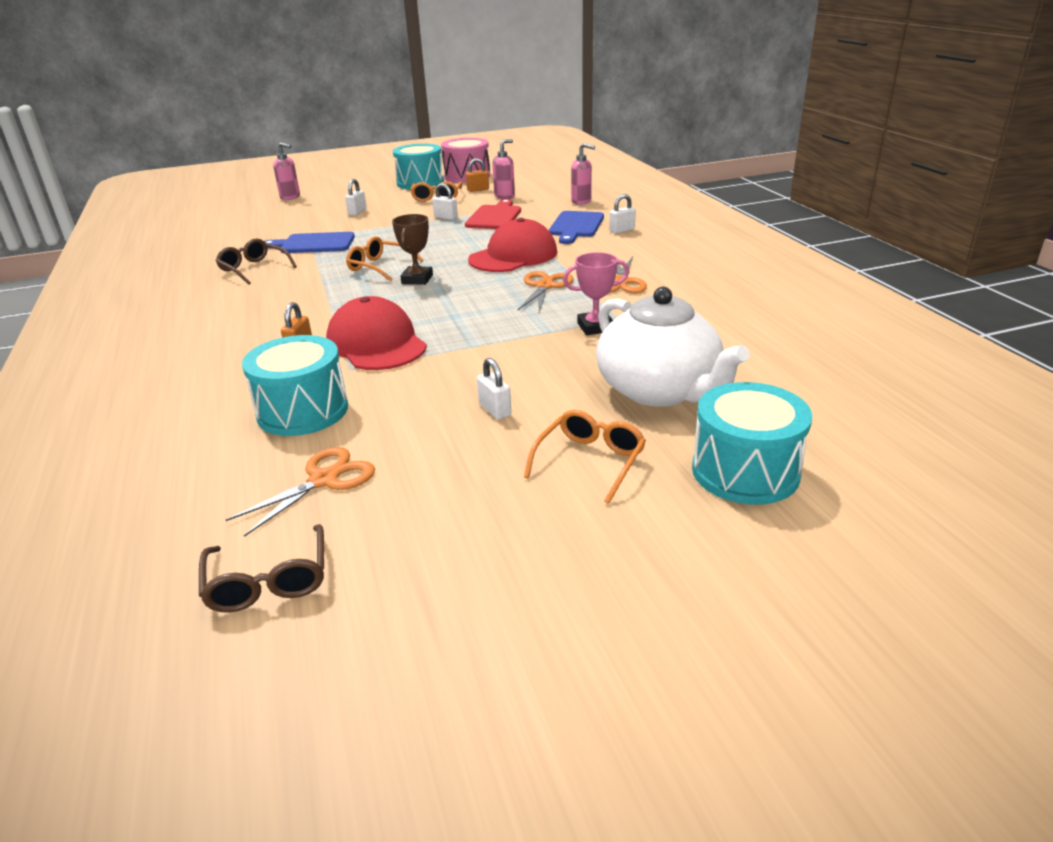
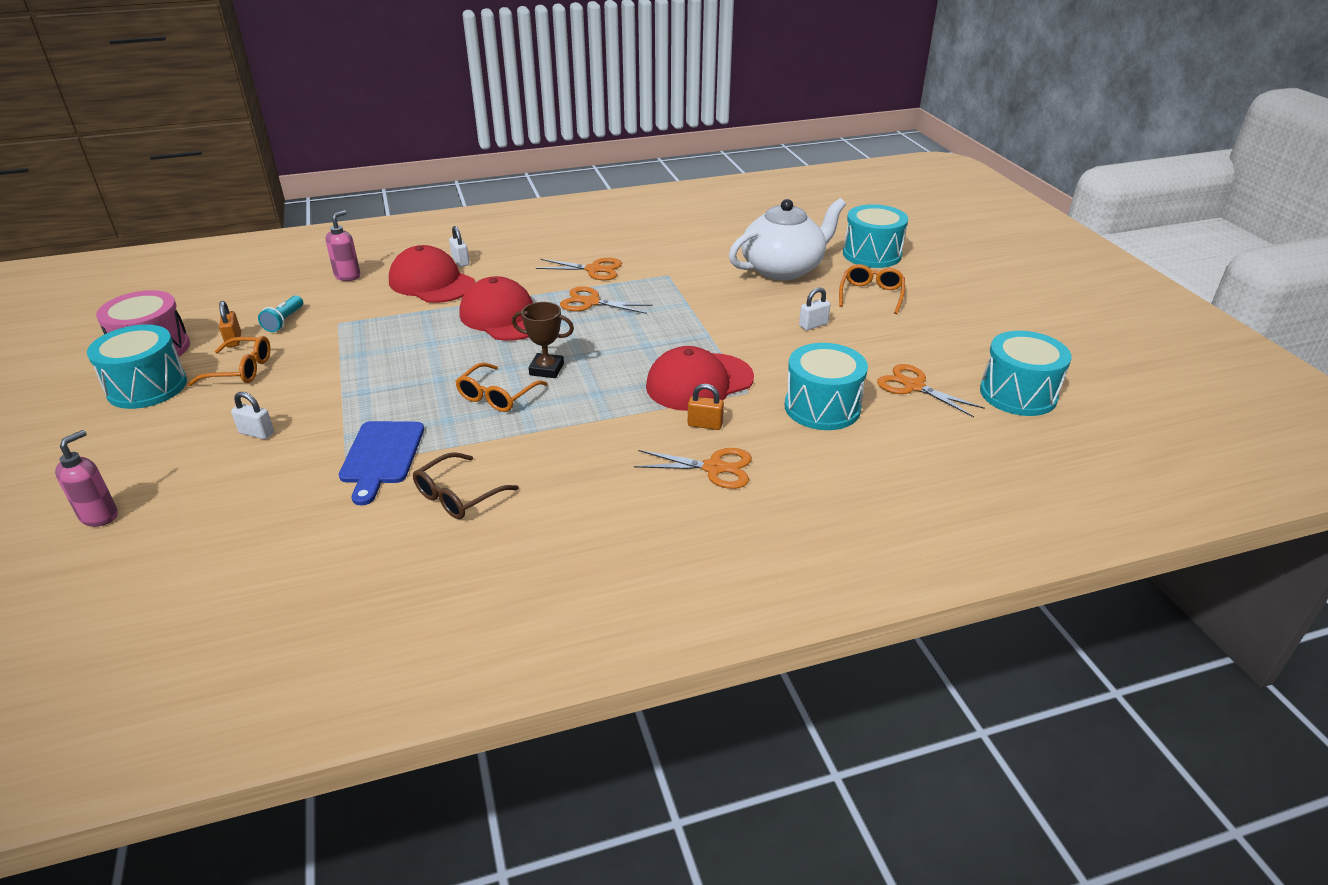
camera: 90 degrees left, 5 degrees up
(229, 354) = (714, 468): none -> orange scissors
(268, 581) = (1018, 394): brown glasses -> turquoise drum
(446, 217) = (340, 360): white padlock -> none
(494, 217) = (363, 327): red cutting board -> none
(505, 196) = (284, 321): pink soap dispenser -> turquoise flashlight
(576, 226) = (431, 282): blue cutting board -> red cap
(590, 461) = (871, 295): orange glasses -> orange glasses turned 75 degrees clockwise
(595, 327) = (682, 284): pink trophy -> none

